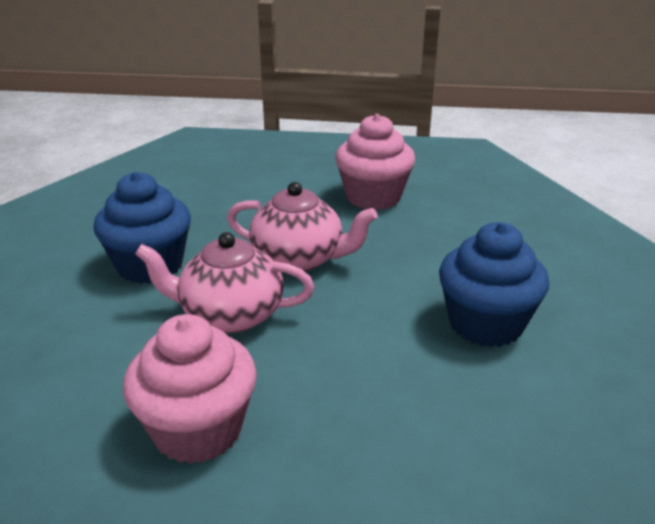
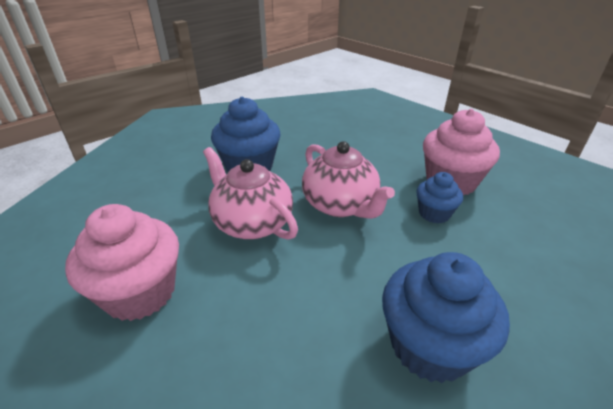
camera: 40 degrees right, 5 degrees up
(388, 230) = (434, 213): none -> blue cupcake

